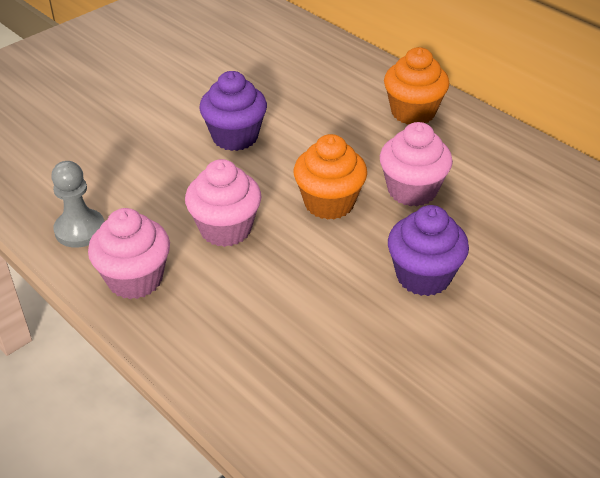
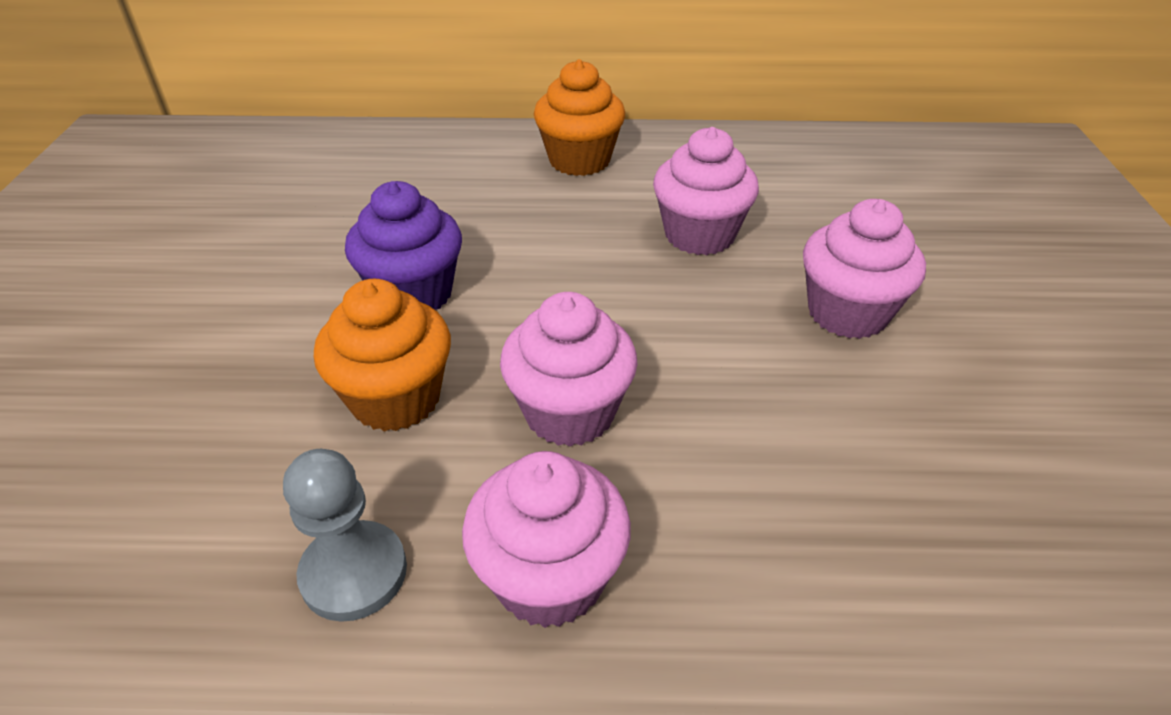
camera: 45 degrees left, 0 degrees up
(329, 203) = (640, 300): orange cupcake -> orange cupcake (396, 399)
(423, 276) = (847, 313): purple cupcake -> pink cupcake

